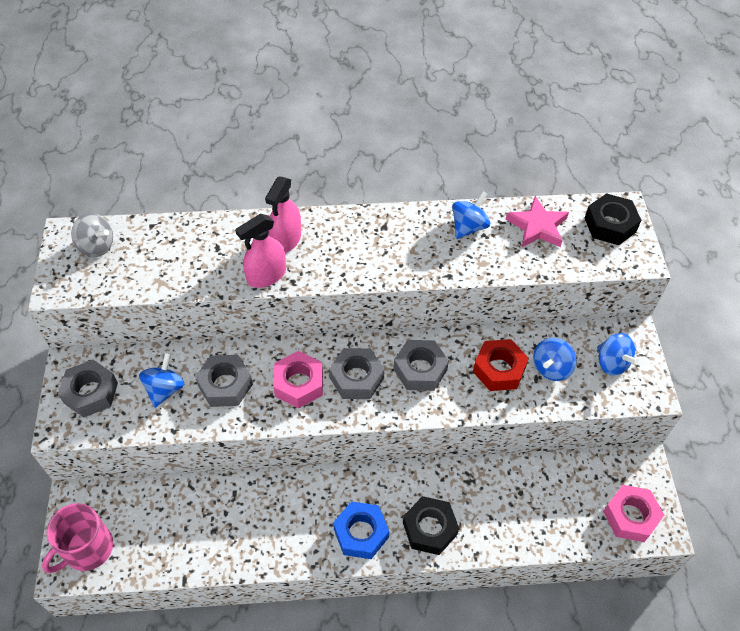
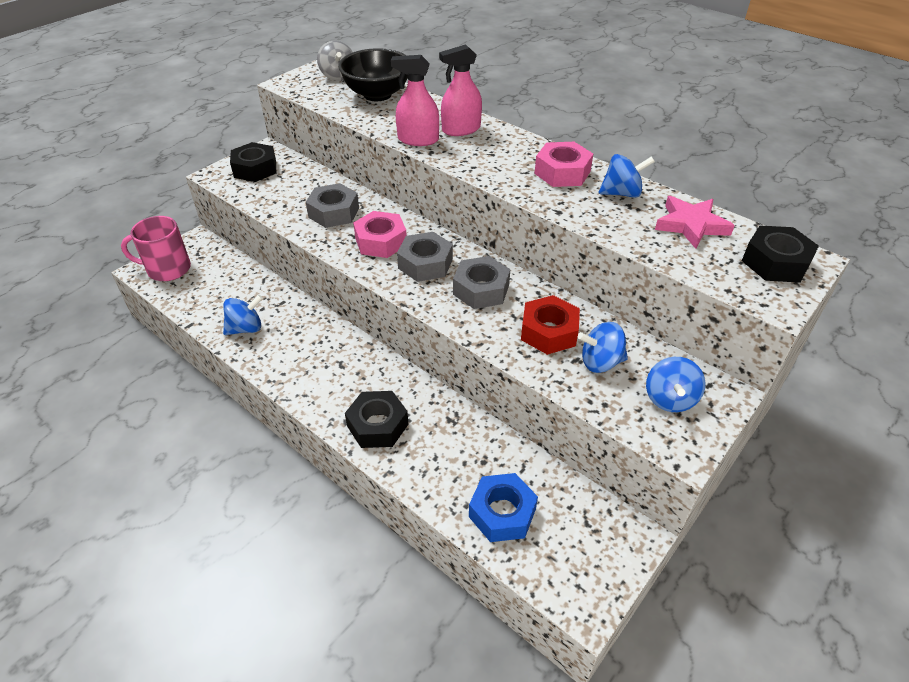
camera: 45 degrees right, 10 degrees down
(90, 393) = (255, 169): grey nut -> black nut
(165, 246) = (377, 94): none -> black bowl
(165, 389) = (296, 192): blue spinning top -> blue spinning top (246, 328)
(361, 533) = (326, 387): blue nut -> blue nut (502, 513)
(630, 516) = (565, 565): pink nut -> pink nut (562, 172)

